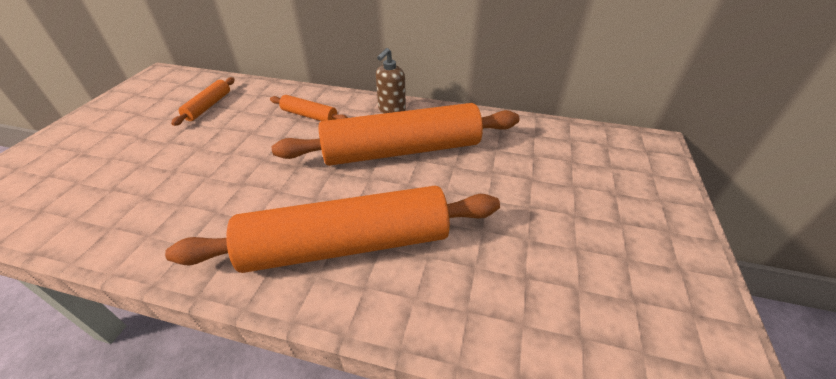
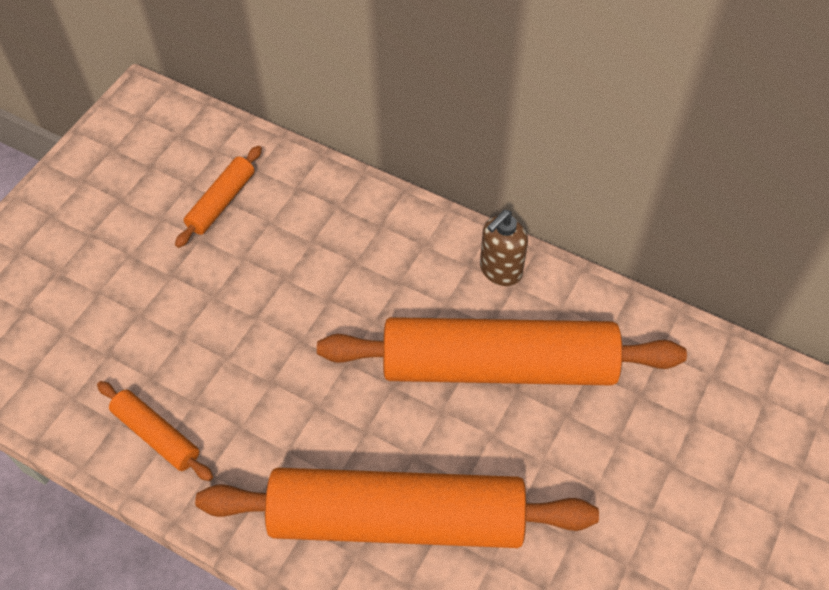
camera: 15 degrees right, 15 degrees up
(309, 116) = (371, 257): orange rolling pin -> orange rolling pin (156, 435)

